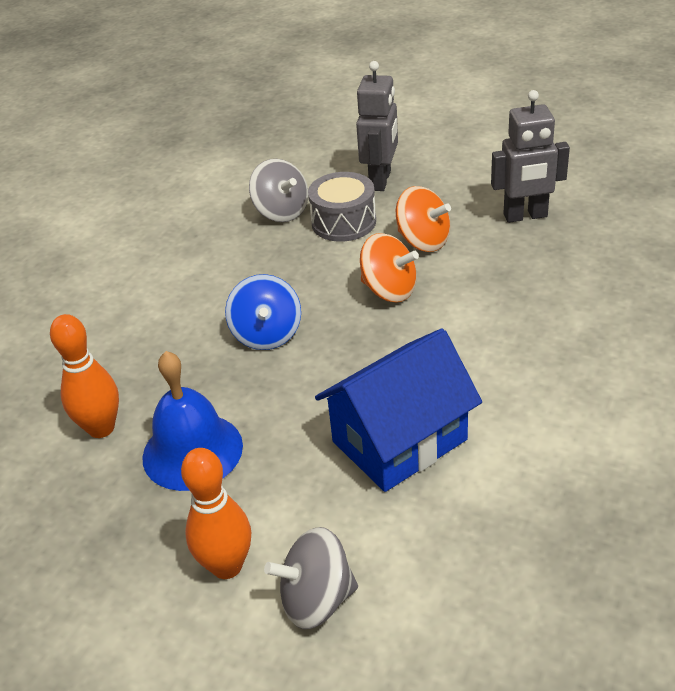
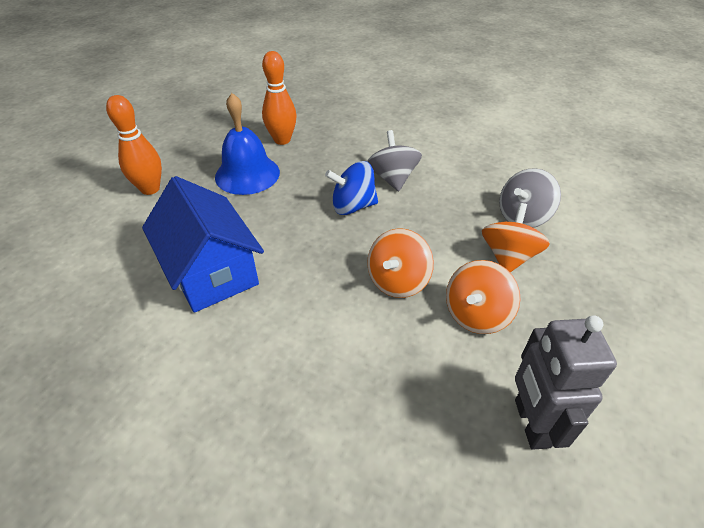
camera: 90 degrees right, 5 degrees up
(316, 600) = (103, 223): grey spinning top -> grey spinning top (392, 178)
(343, 222) = (508, 256): grey drum -> orange spinning top
(381, 180) = (590, 290): grey robot -> none

